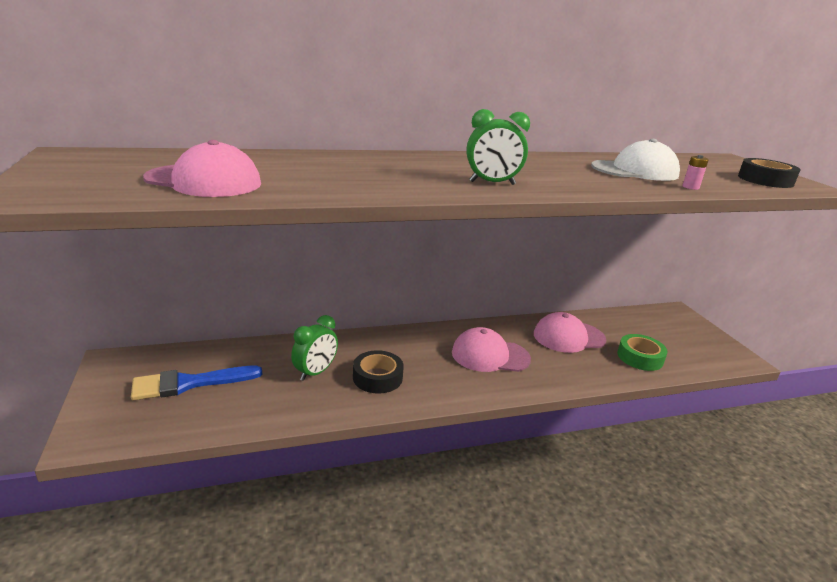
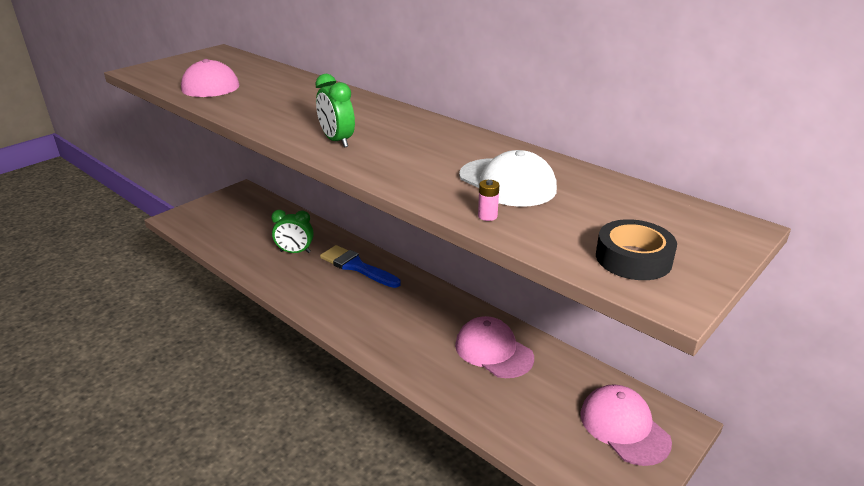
camera: 60 degrees right, 5 degrees up
(189, 383) = (243, 219): blue brush -> blue brush (356, 266)
(377, 377) = (313, 276): black tape -> none
(490, 355) = (402, 315): pink cap -> pink cap (624, 427)
(640, 357) = (511, 410): green tape -> none

